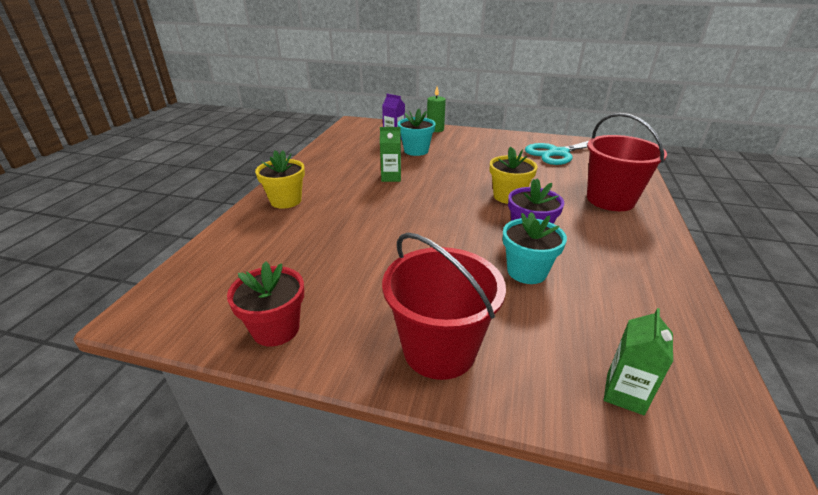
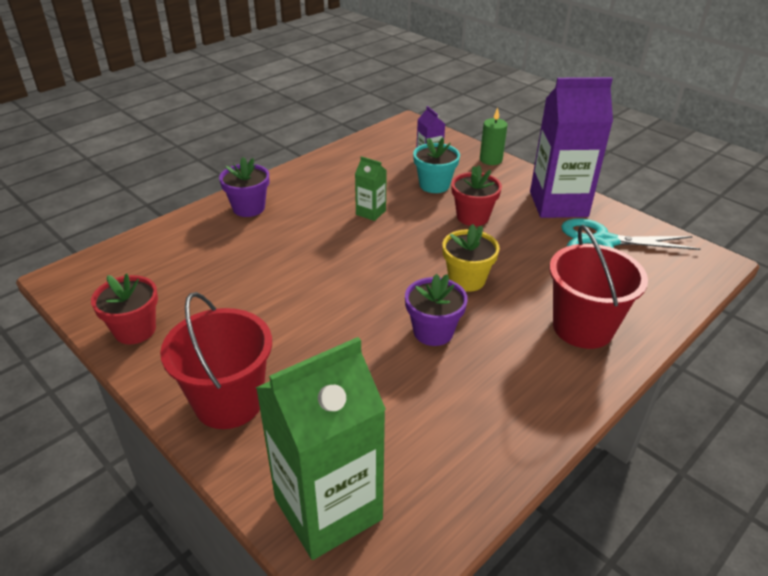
camera: 30 degrees right, 5 degrees up
(286, 201) = (248, 208): yellow flower pot -> purple flower pot
(464, 161) = (472, 217): none -> red flower pot
(506, 141) = (558, 204): none -> purple carton
(526, 271) = (381, 369): turquoise flower pot -> none
(625, 393) = (328, 508): green carton -> green carton, size x2.23

